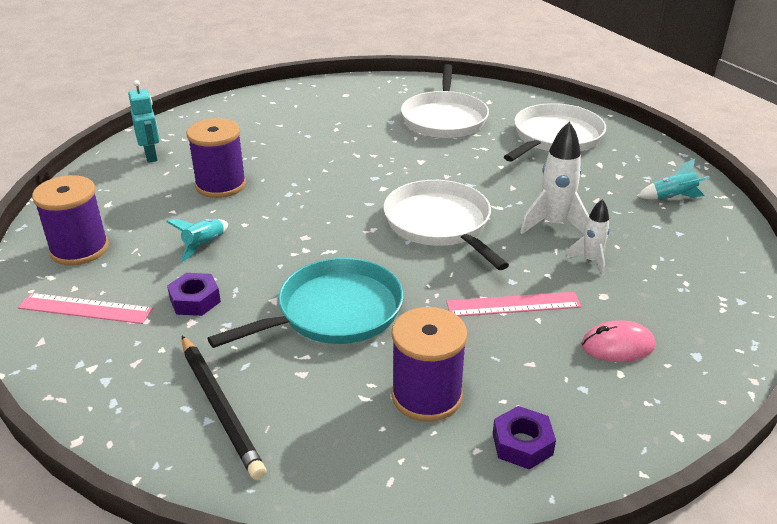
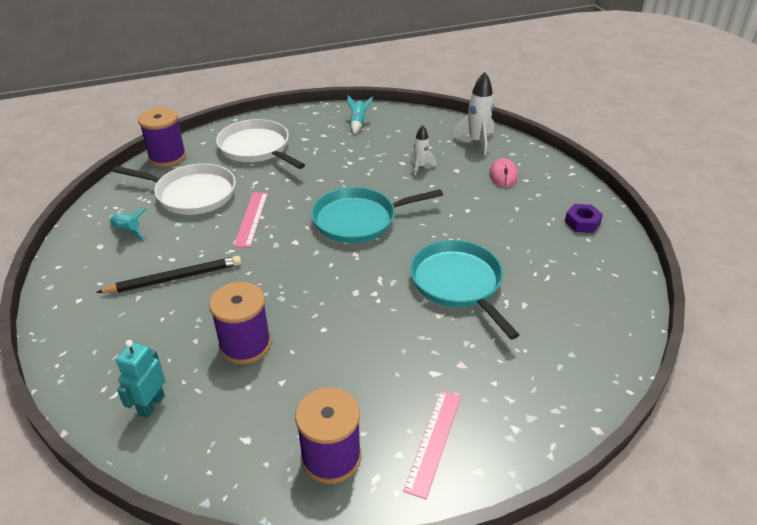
camera: 80 degrees left, 5 degrees up
(151, 156) = (151, 405): turquoise robot -> turquoise robot turned 60 degrees counterclockwise
(195, 300) = (433, 362): purple nut -> none
(204, 245) = (350, 357): turquoise rocket -> turquoise rocket (128, 231)
(220, 407) = (559, 347): black pencil -> black pencil (174, 278)
(426, 396) = (545, 251): purple spool -> purple spool (167, 157)
(440, 224) = (359, 220): white pan -> turquoise pan
(513, 304) = (460, 204): pink ruler -> pink ruler (251, 219)
(554, 225) = (375, 172): white rocket -> white rocket (476, 142)

